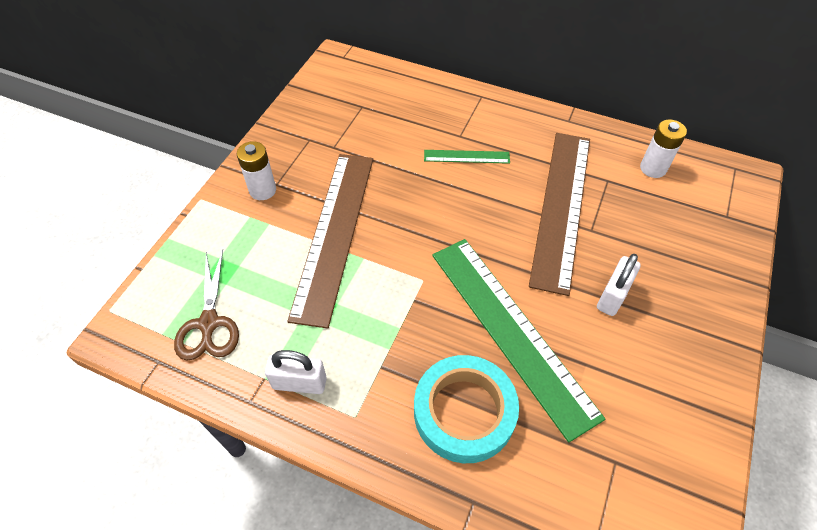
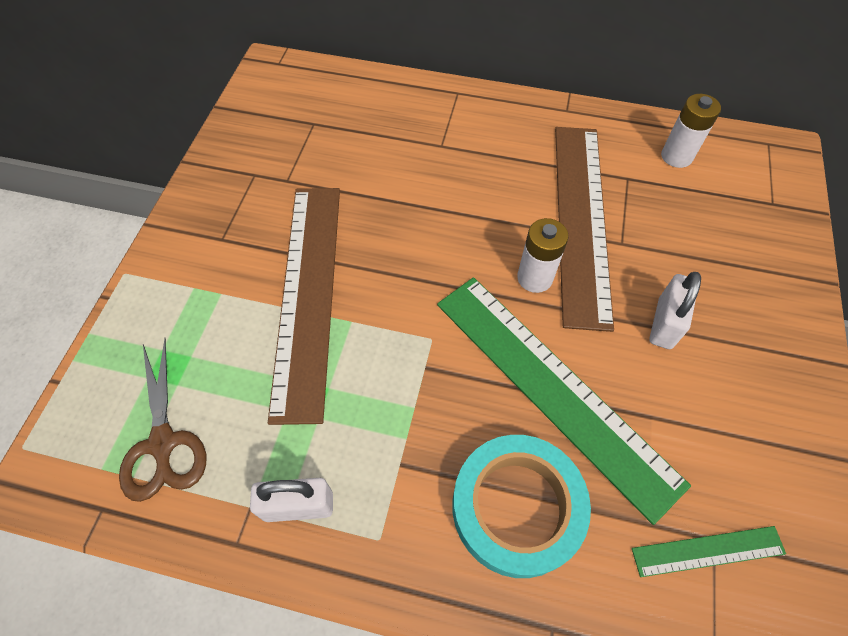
camera: 10 degrees left, 5 degrees up
(263, 190) = (205, 250): white battery -> white battery (534, 278)
(466, 156) = (454, 171): green ruler -> green ruler (708, 551)

